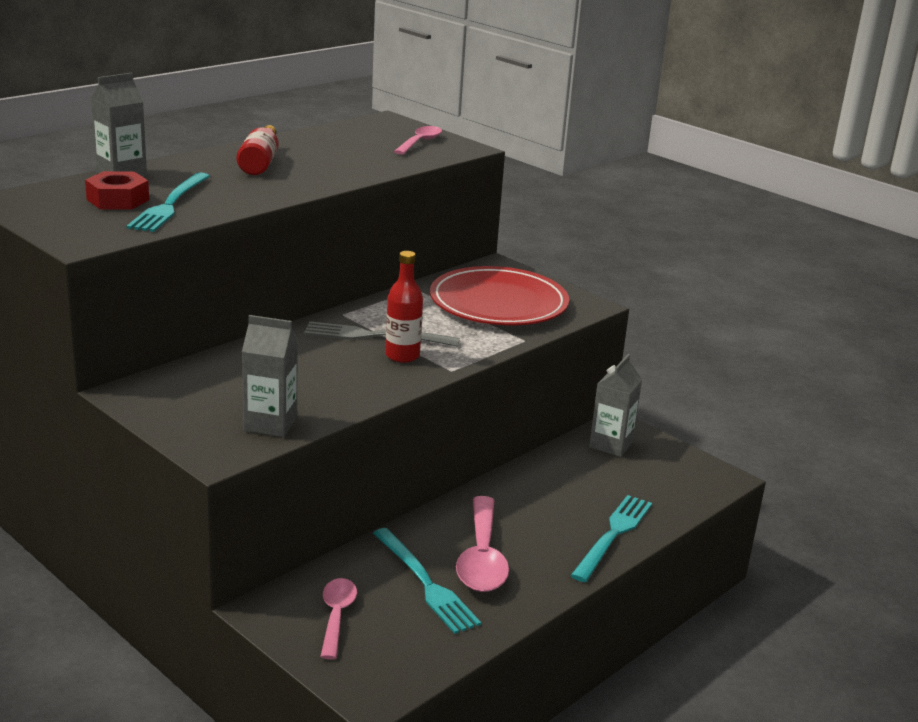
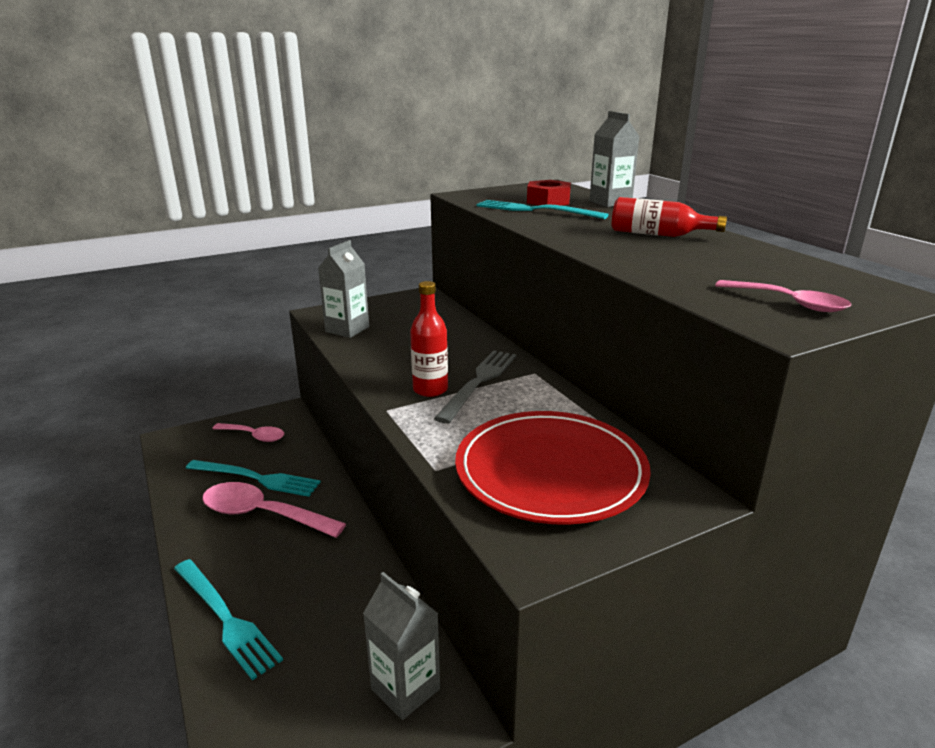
camera: 110 degrees right, 0 degrees up
(425, 583) = (256, 478): turquoise fork -> turquoise fork turned 150 degrees counterclockwise

